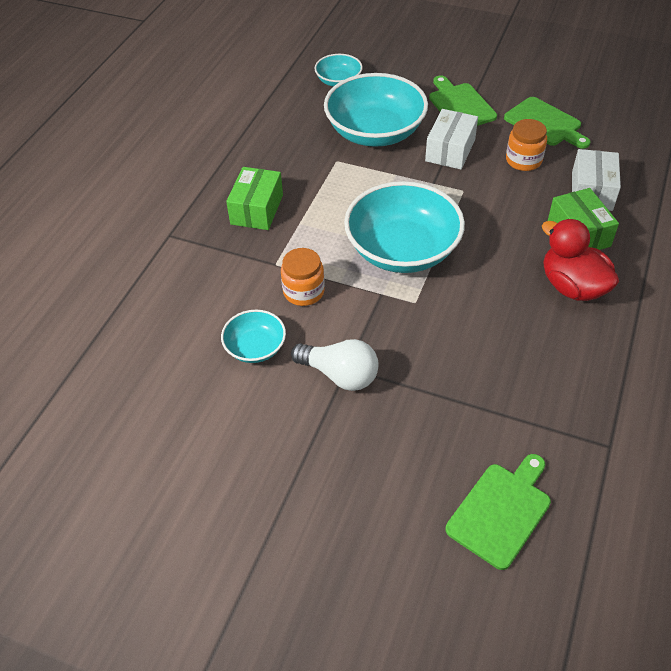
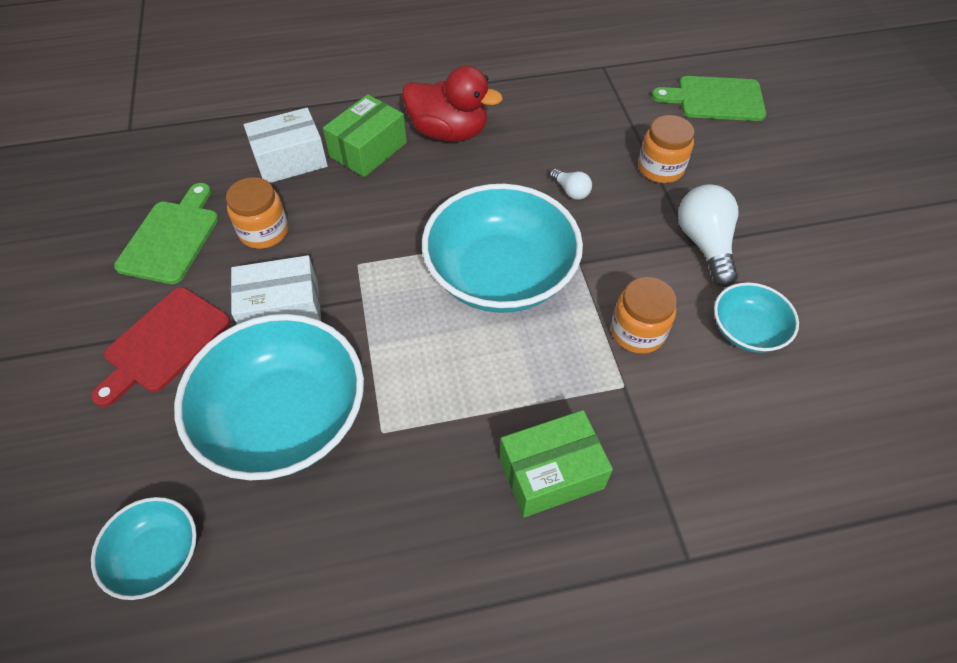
camera: 125 degrees left, 5 degrees up
(437, 400) = (660, 168): none -> orange jar
(452, 326) = (571, 191): none -> white light bulb
(460, 105) = (164, 343): green cutting board -> red cutting board
(572, 286) = (449, 132): red duck -> red duck turned 90 degrees counterclockwise

